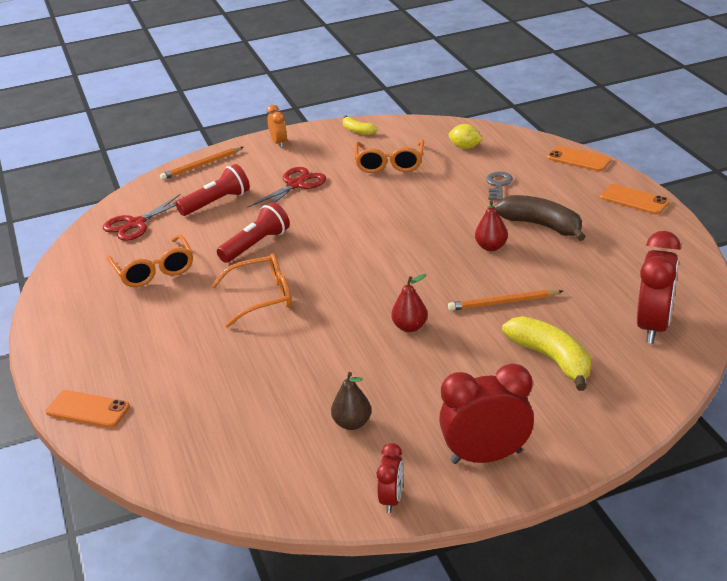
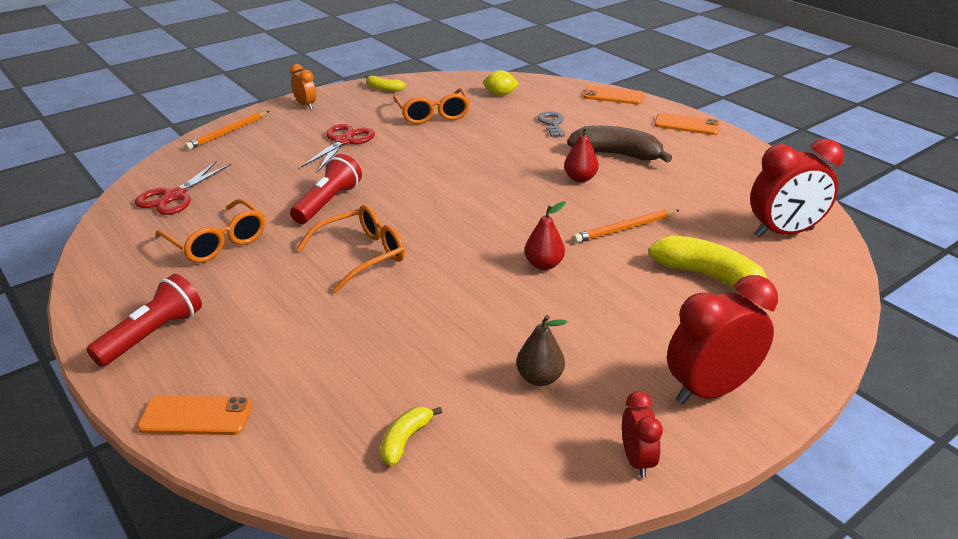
camera: 20 degrees left, 0 degrees up
(217, 202) = (262, 166): red flashlight -> red flashlight (153, 335)
(226, 453) = (405, 440): none -> yellow banana
(653, 326) = (783, 233): red clock -> red clock turned 75 degrees clockwise

